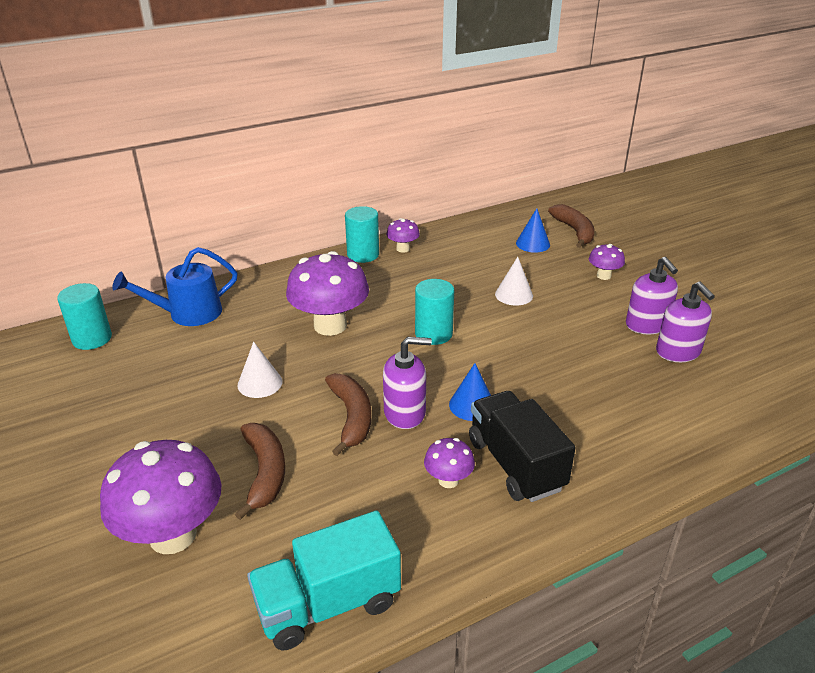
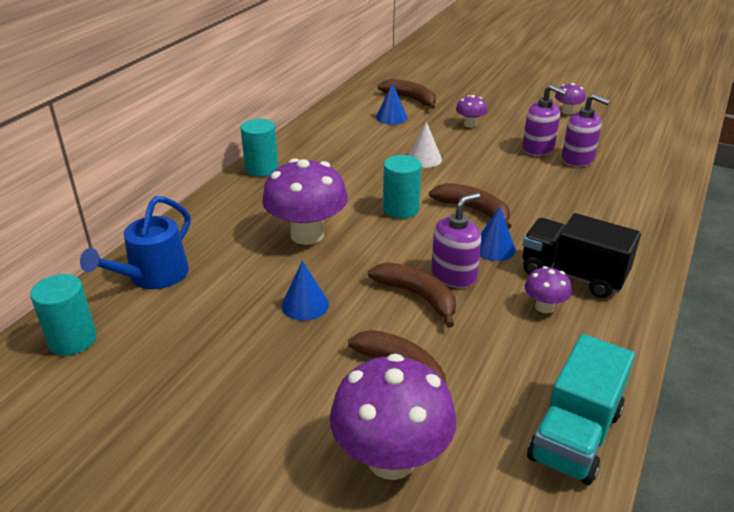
camera: 35 degrees left, 0 degrees up
(260, 383) = (305, 305): white cone -> blue cone
(403, 249) = (291, 153): purple mushroom -> purple mushroom (567, 111)
(498, 361) = (473, 210): none -> brown banana

